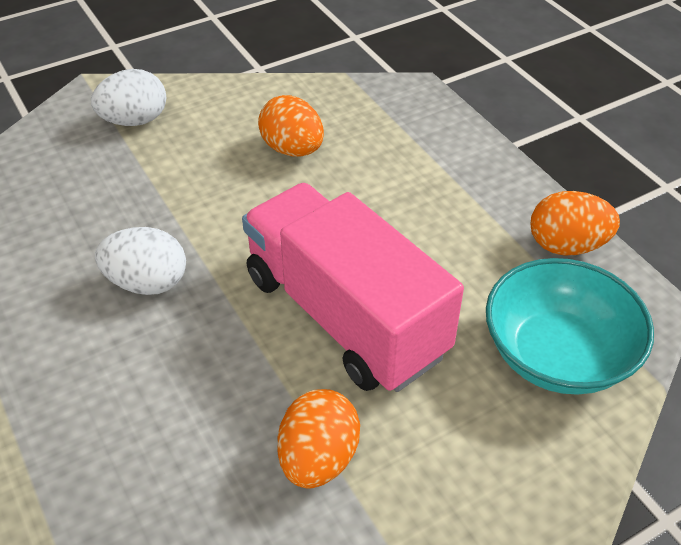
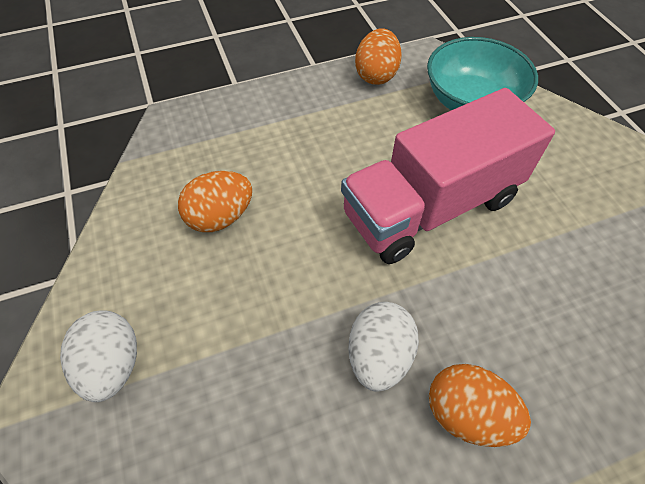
camera: 80 degrees left, 10 degrees up
(318, 458) = (563, 241): orange egg -> orange egg (467, 413)

